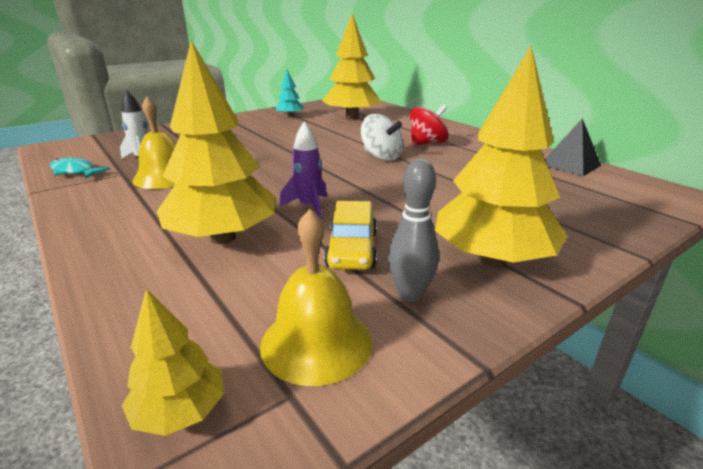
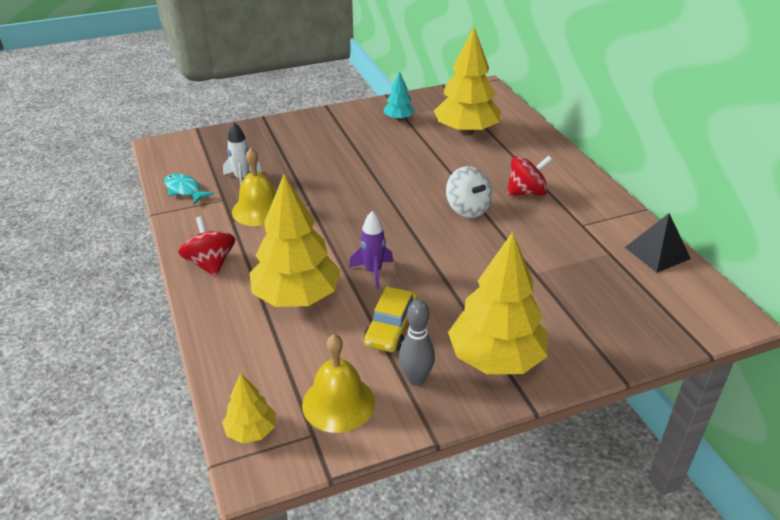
camera: 15 degrees right, 10 degrees up
(105, 223) = (210, 264): none -> red spinning top

